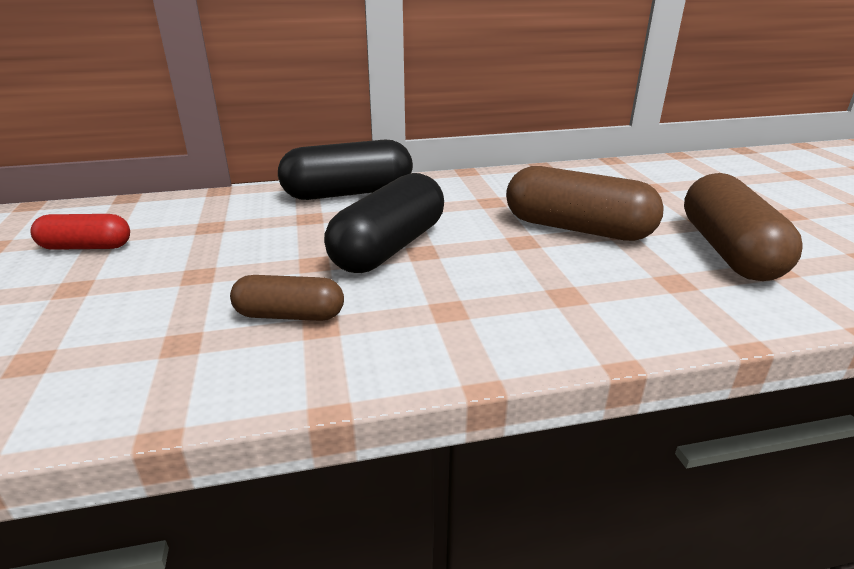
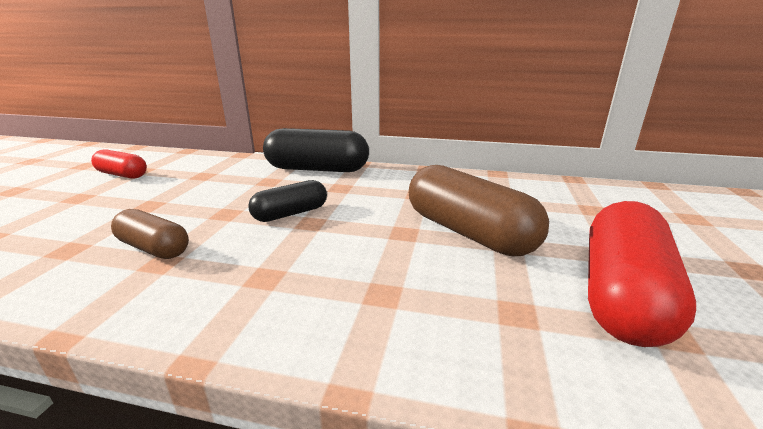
camera: 25 degrees right, 5 degrees down
(389, 247) = (290, 214): black capsule -> black capsule, size x0.57
(728, 251) = (621, 294): brown capsule -> red capsule

